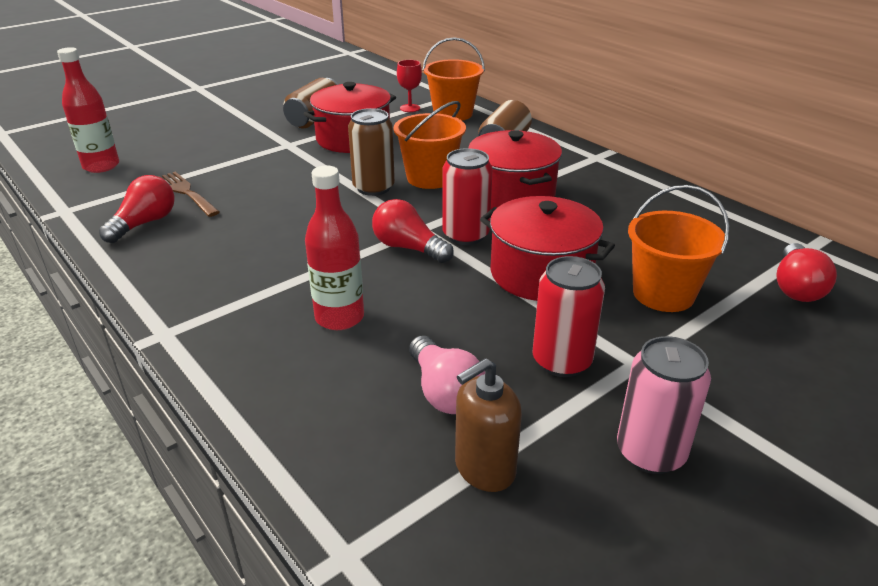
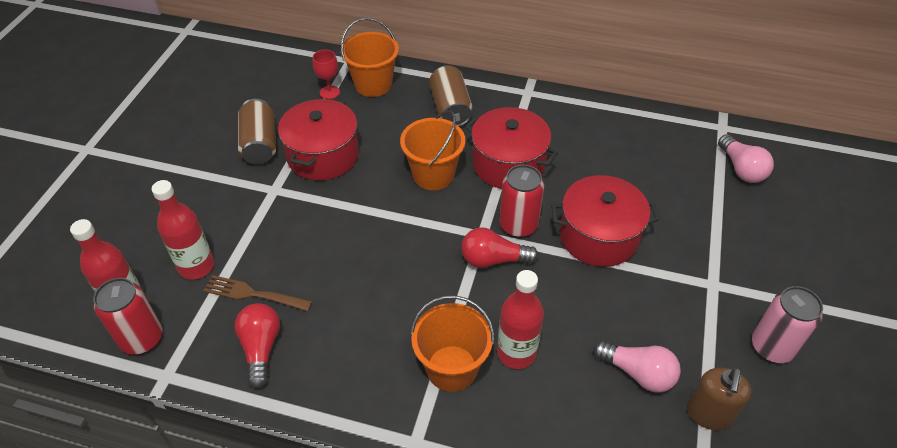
camera: 35 degrees left, 15 degrees up
(173, 164) = (196, 266): none -> red bottle
(373, 188) = (402, 208): brown can -> none
(561, 361) = (676, 307): red can -> red can (142, 338)
(663, 294) = (680, 215): orange bucket -> orange bucket (451, 368)
(796, 287) = (741, 169): red light bulb -> pink light bulb

